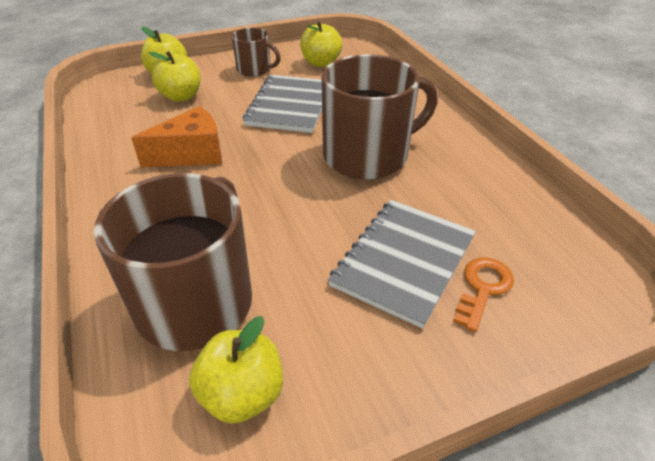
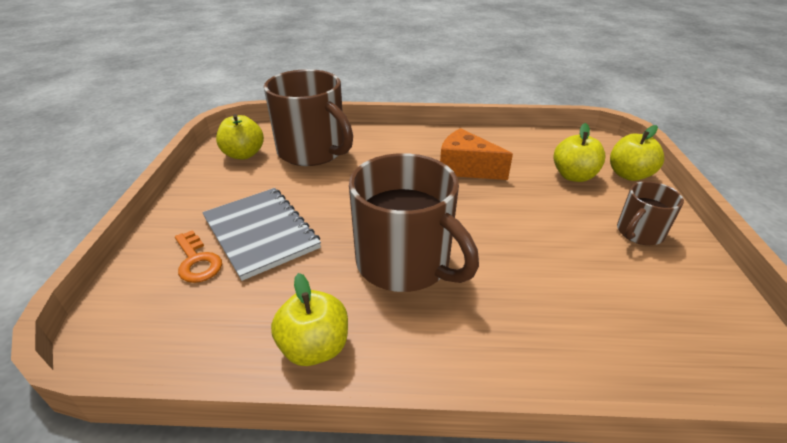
camera: 115 degrees right, 5 degrees down
(192, 154) = (466, 168): orange cheese -> orange cheese turned 120 degrees clockwise
(290, 105) = (534, 238): grey notebook -> none
(321, 63) = (663, 299): yellow apple -> yellow apple (314, 347)
(367, 156) = (405, 263): brown mug -> brown mug turned 45 degrees counterclockwise

